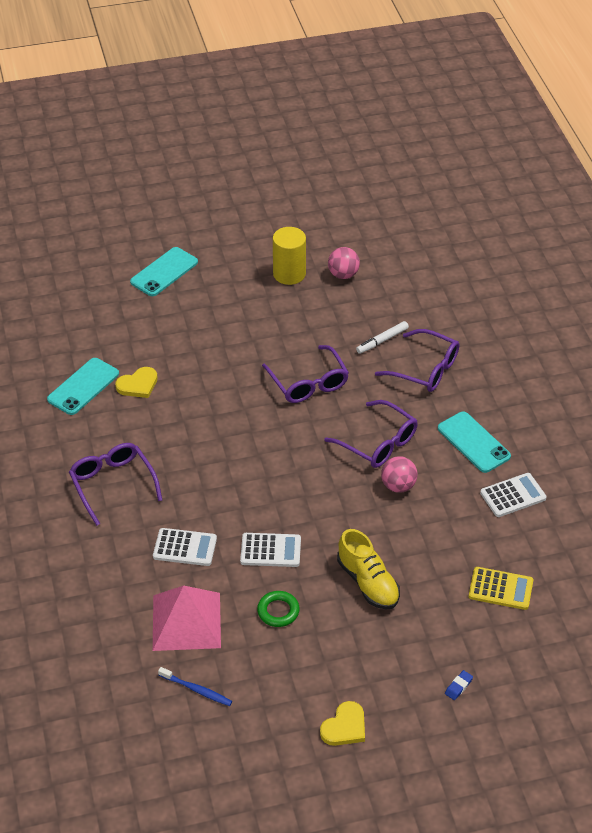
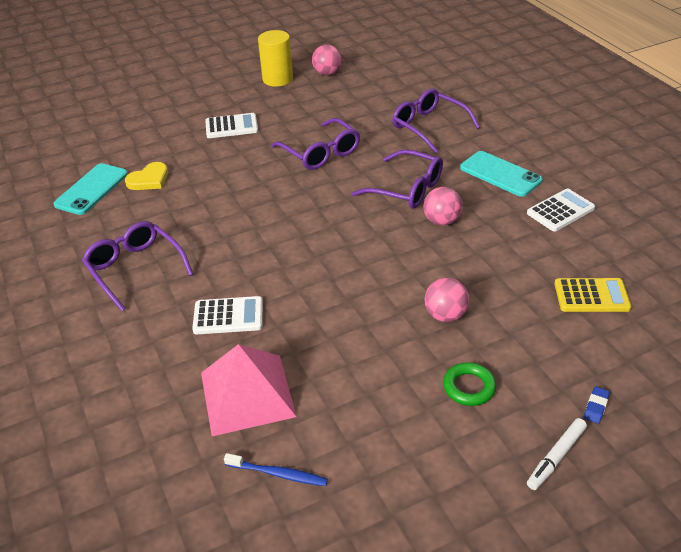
camera: 10 degrees left, 5 degrees down
(164, 272) = (160, 93): turquoise phone -> none
(270, 550) = (326, 302): white calculator -> white calculator (231, 126)
(278, 611) = (354, 363): green ring -> green ring (469, 387)
(344, 727) = (480, 483): yellow heart -> none
(368, 582) = (445, 315): yellow shoe -> pink ball
(382, 340) = (380, 112): white marker -> white marker (556, 457)
(425, 369) = (429, 127): purple glasses -> purple glasses turned 150 degrees counterclockwise

